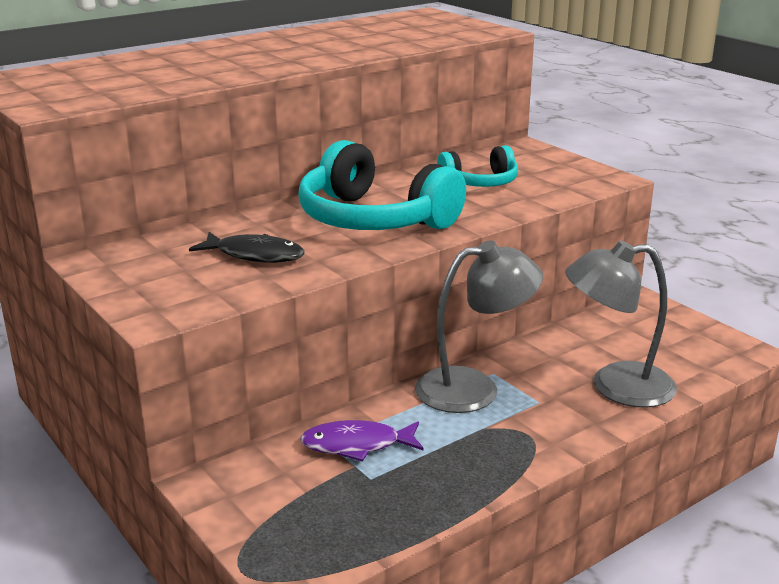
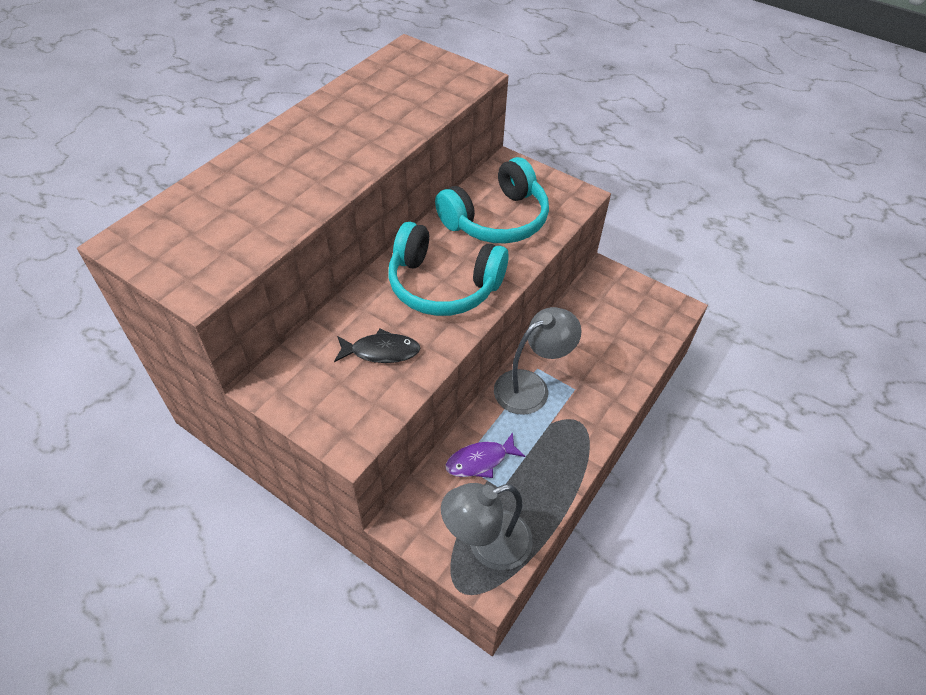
camera: 20 degrees left, 25 degrees up
(480, 182) = (496, 219): turquoise headphones -> turquoise headphones, size x1.82
(616, 386) = (615, 362): grey lamp -> grey lamp (487, 545)

